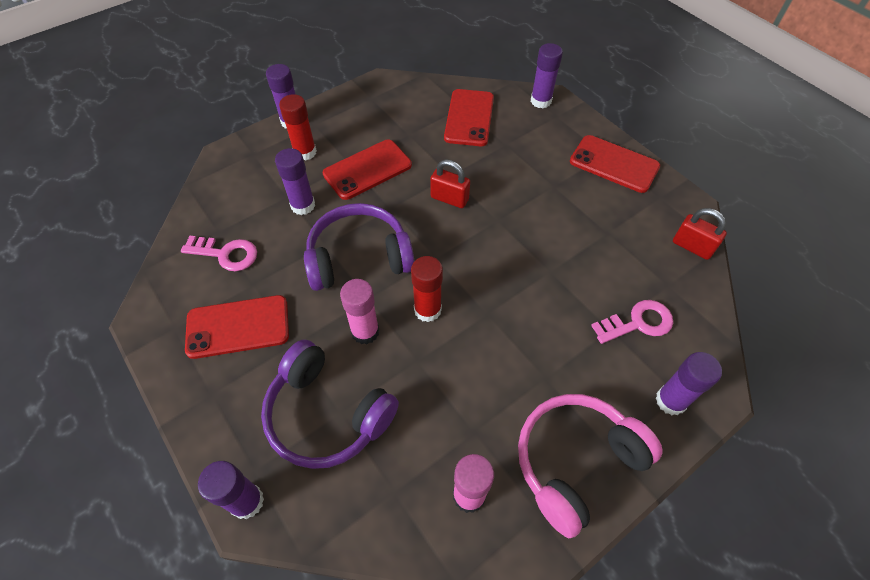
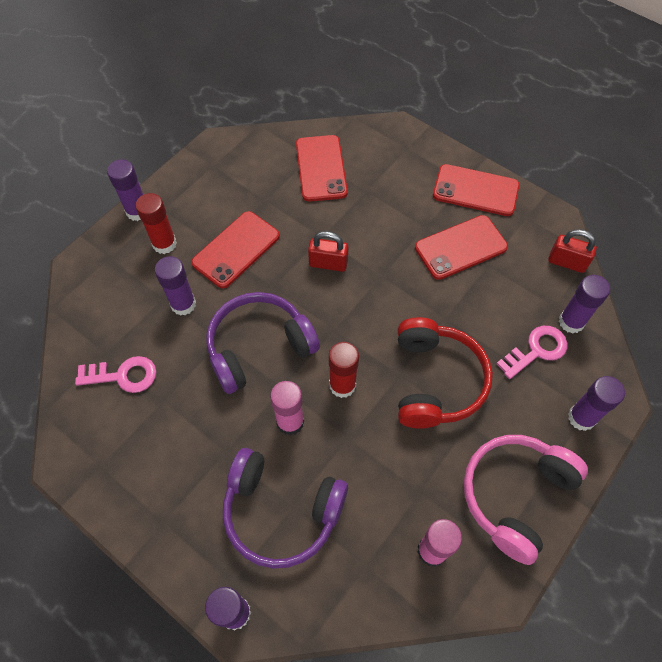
camera: 15 degrees left, 5 degrees up
(238, 327) = (164, 448): red phone -> red phone (461, 247)
(523, 328) = (435, 381): none -> red headphones
(541, 101) = (387, 134): purple glue stick -> purple glue stick (571, 322)

